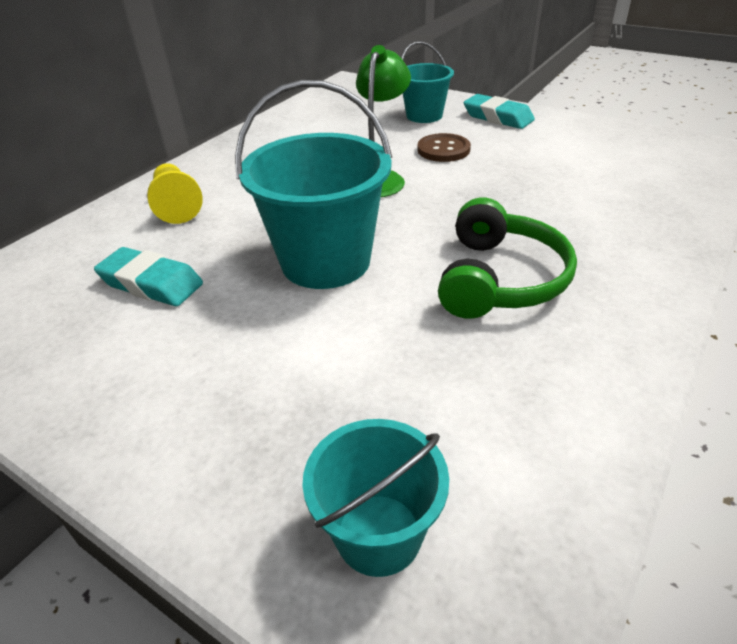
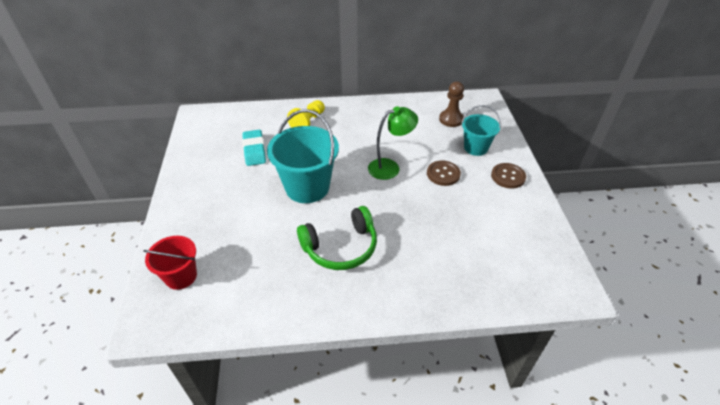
camera: 50 degrees right, 5 degrees up
(351, 110) = (451, 119): none -> brown pawn
(378, 534) = (181, 276): turquoise bucket -> red bucket
(498, 117) = (508, 176): turquoise eraser -> brown button

